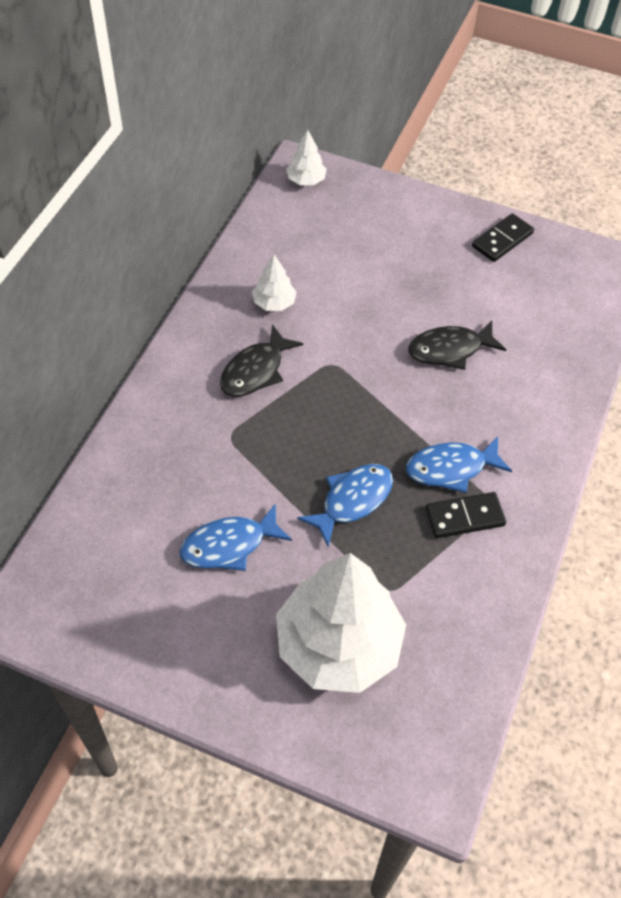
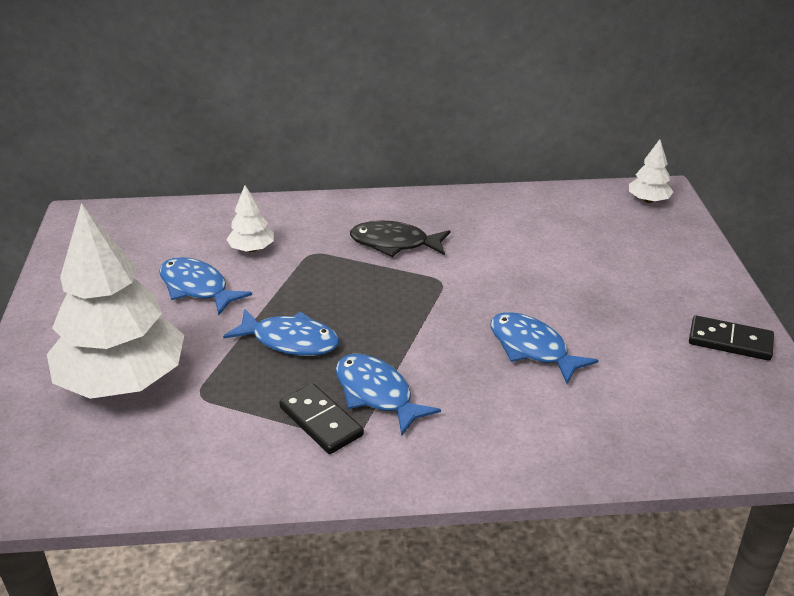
camera: 65 degrees right, 20 degrees down
(274, 303) = (481, 229): white tree -> white tree (252, 249)
(450, 350) = (532, 348): black fish -> blue fish

